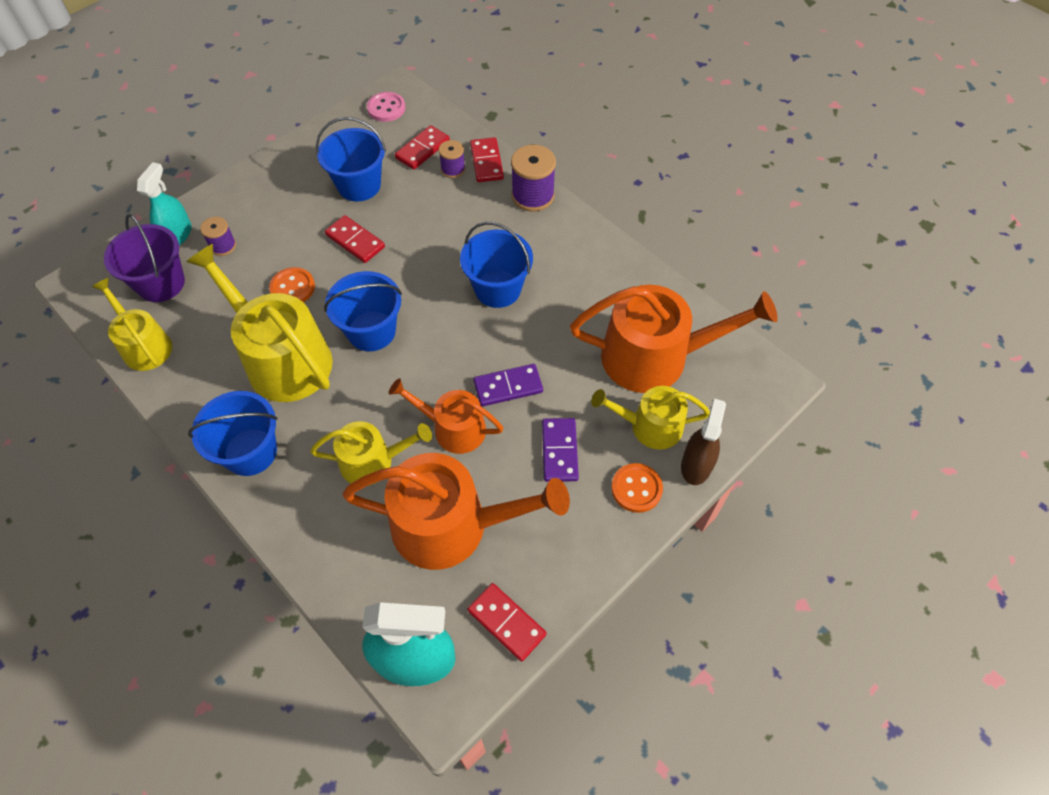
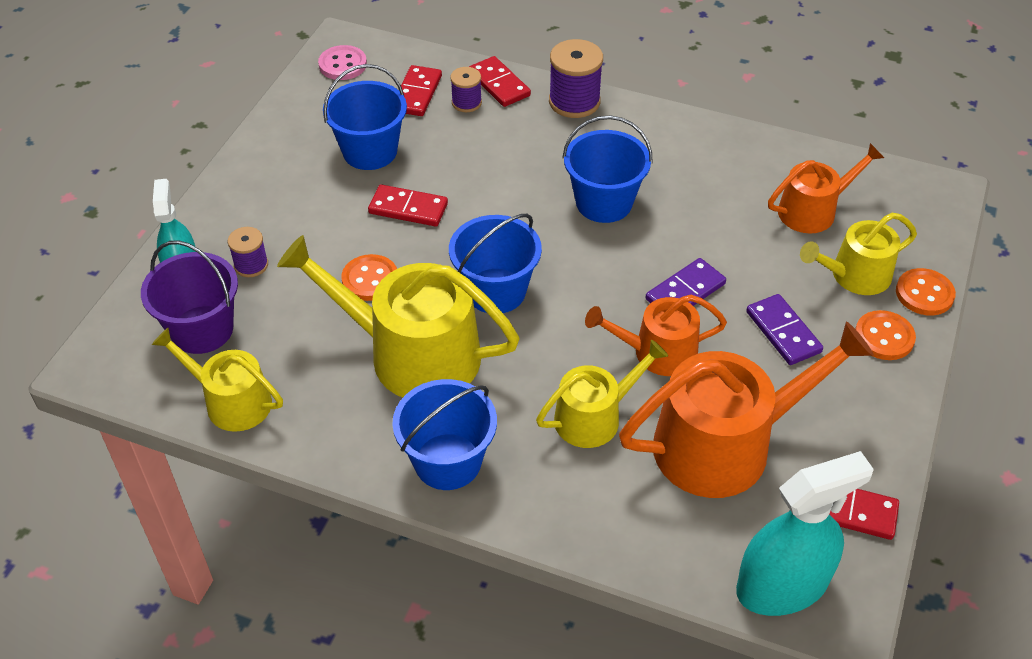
camera: 25 degrees left, 10 degrees down
(656, 357) = (813, 210): orange watering can -> orange watering can, size x0.58
(696, 465) = (924, 294): brown spray bottle -> orange button

